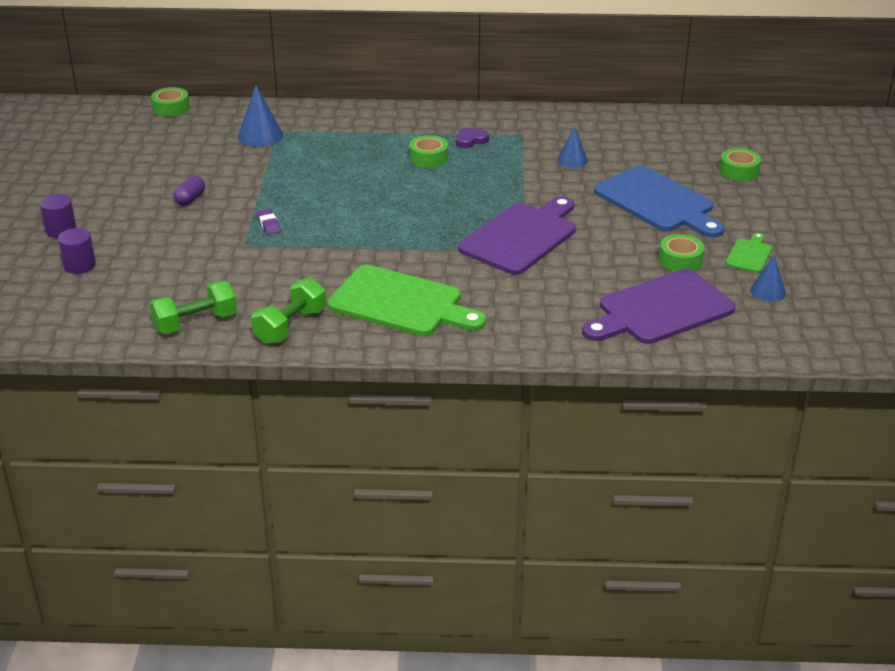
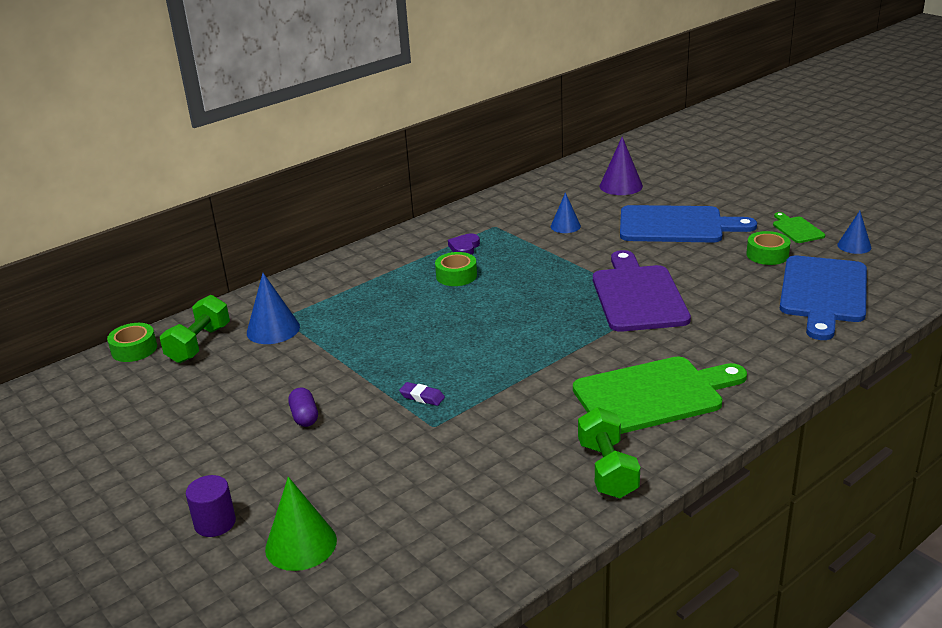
camera: 40 degrees left, 5 degrees down
(79, 265) = (301, 544): purple cylinder -> green cone
(195, 323) = (520, 522): green dumbbell -> green dumbbell (199, 344)
(661, 310) = (823, 293): purple cutting board -> blue cutting board
(680, 149) = (621, 186): none -> purple cone
(739, 171) = (684, 182): green tape -> none

